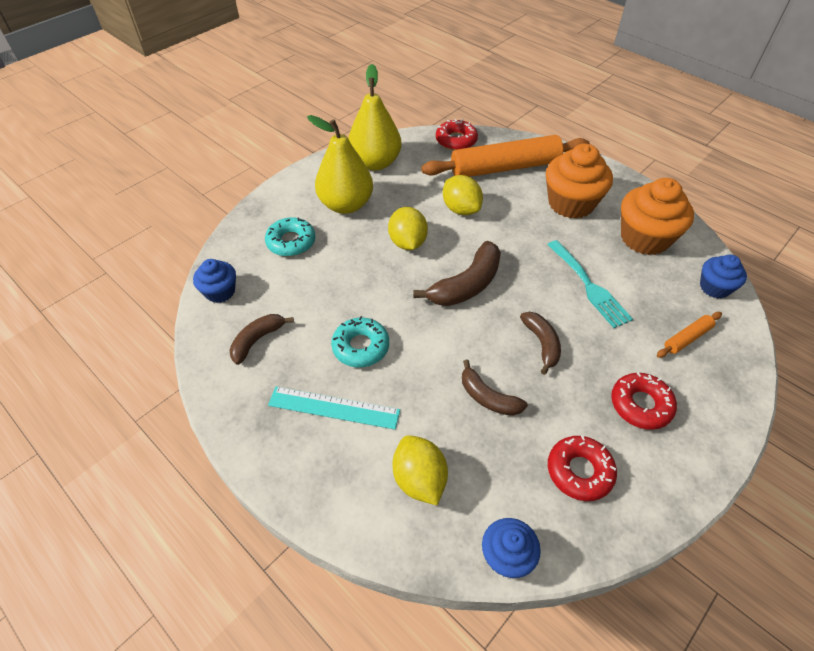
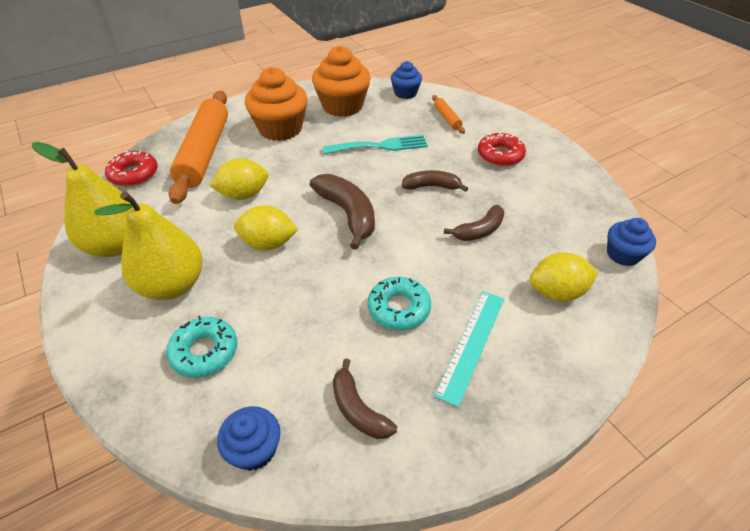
camera: 75 degrees left, 5 degrees down
(579, 471) = (553, 199): red donut -> none

